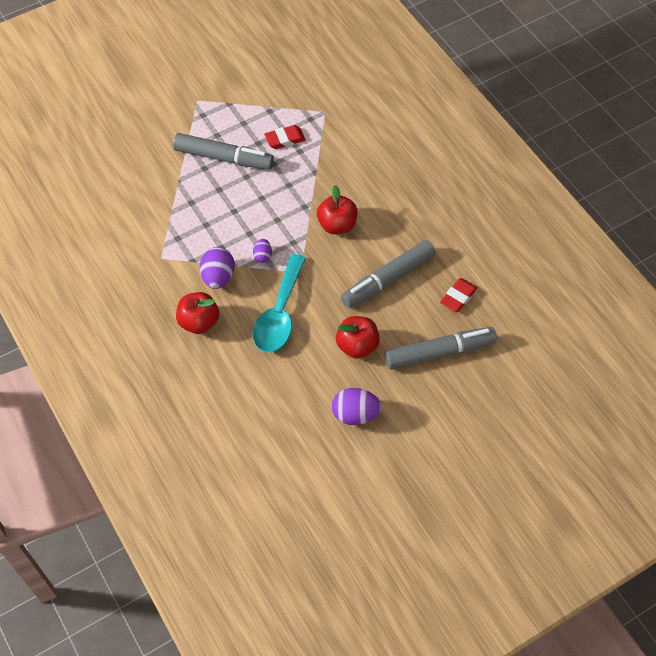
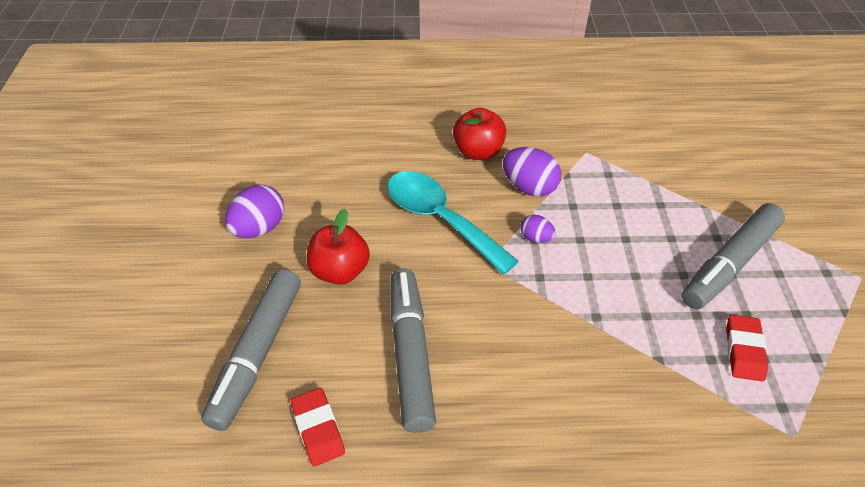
camera: 120 degrees right, 10 degrees down
(337, 225) = (541, 339): red apple -> none

